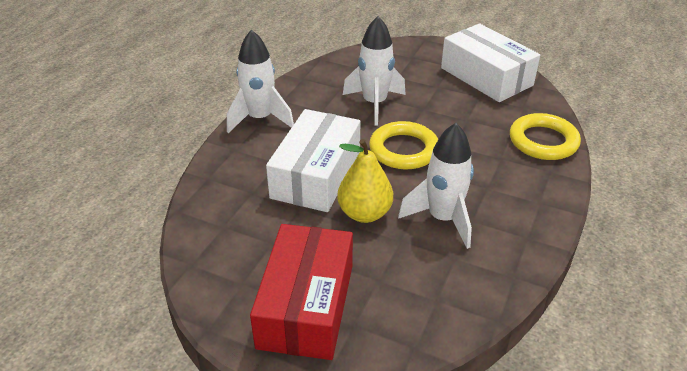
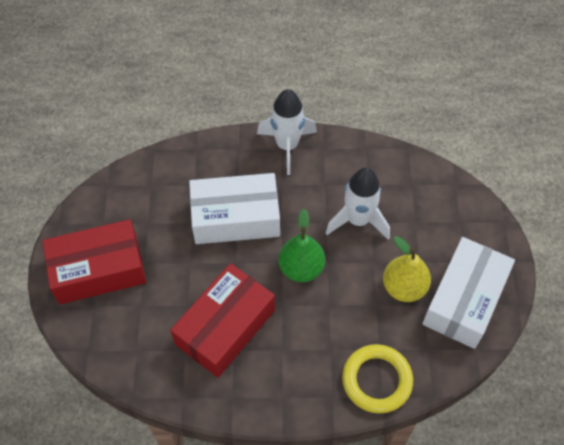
camera: 65 degrees right, 20 degrees up
(364, 213) = (206, 269): yellow pear -> yellow pear (404, 287)
(403, 150) = (301, 268): yellow ring -> green pear
(442, 219) = (225, 327): white rocket -> red box

